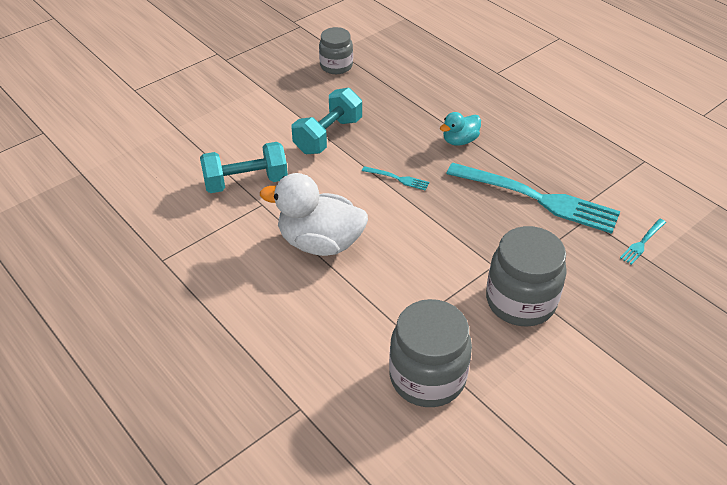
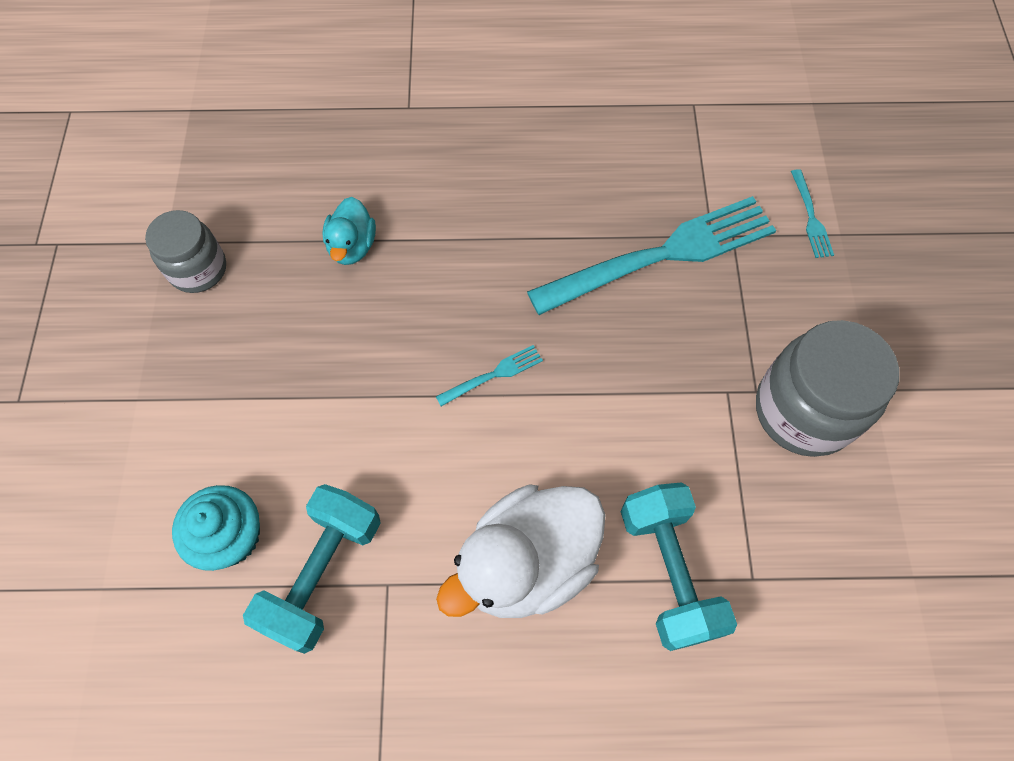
camera: 50 degrees left, 20 degrees up
(233, 147) = (231, 536): none -> turquoise cupcake
(328, 136) = (332, 392): turquoise dumbbell -> turquoise dumbbell (668, 571)
(427, 377) = (844, 609): grey jar -> none
(459, 140) = (490, 250): turquoise duck -> turquoise duck (352, 246)

